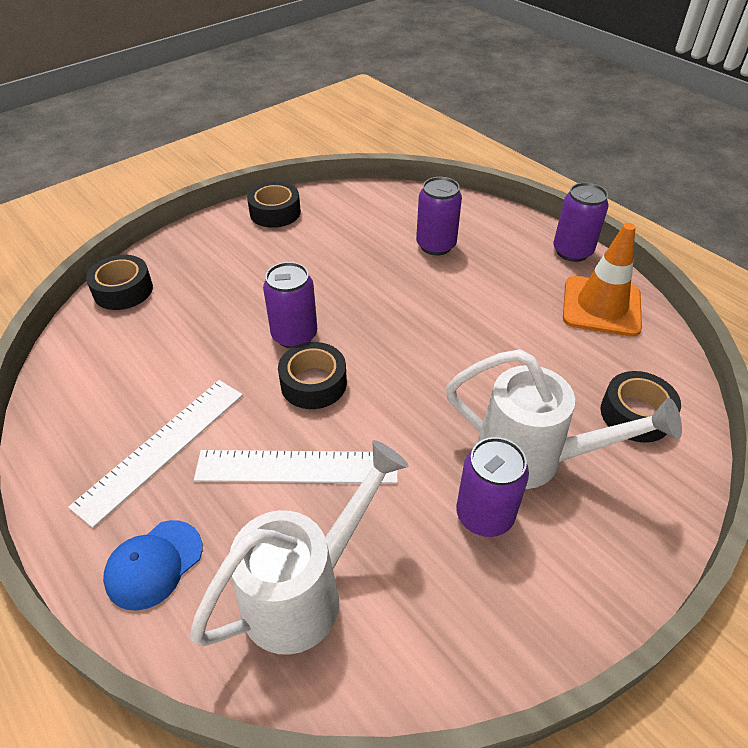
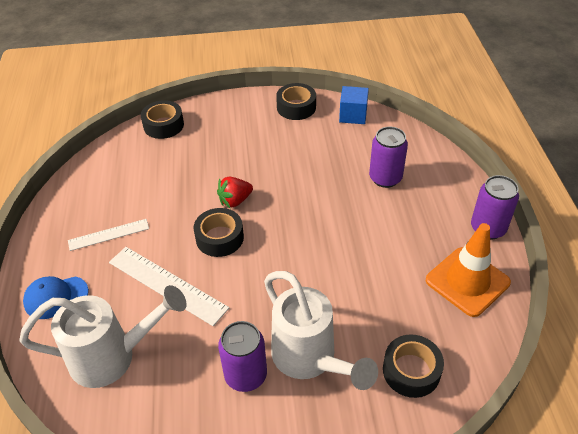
camera: 35 degrees right, 0 degrees up
(162, 448) = (109, 235): white ruler -> white ruler, size x0.61
(294, 335) = (235, 201): purple can -> red strawberry
(345, 198) = (353, 115): none -> blue cube

